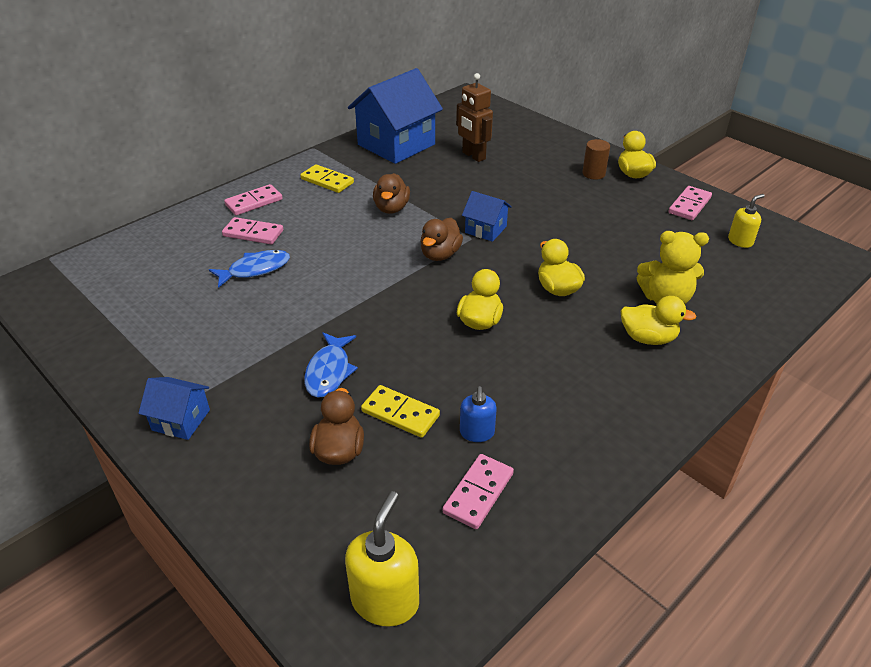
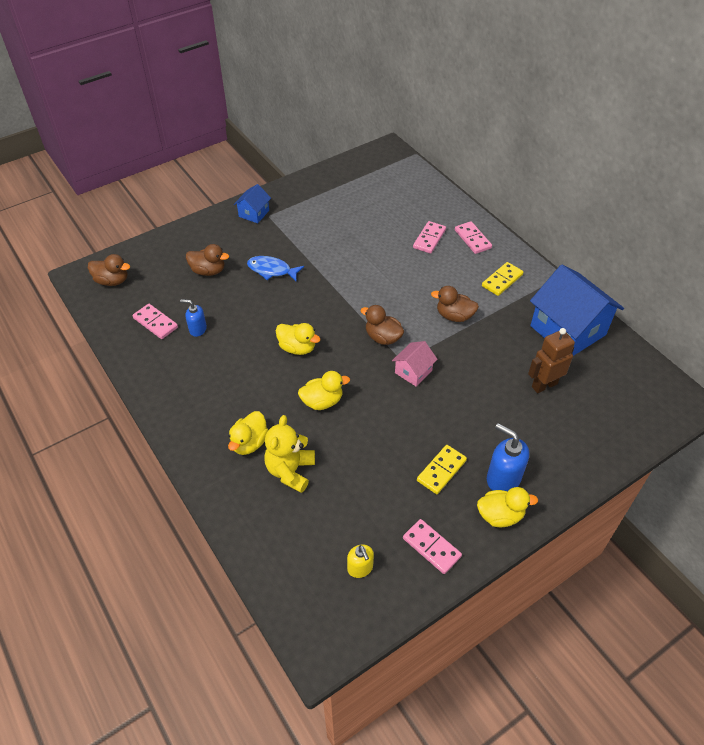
camera: 100 degrees right, 10 degrees up
(255, 269) = (384, 240): blue fish -> none
(385, 600) = (112, 281): yellow soap dispenser -> brown duck
(400, 413) = (226, 298): yellow domino -> yellow domino (441, 470)
(486, 229) = (413, 372): blue house -> pink house
(593, 174) = (503, 478): brown cylinder -> blue soap dispenser

